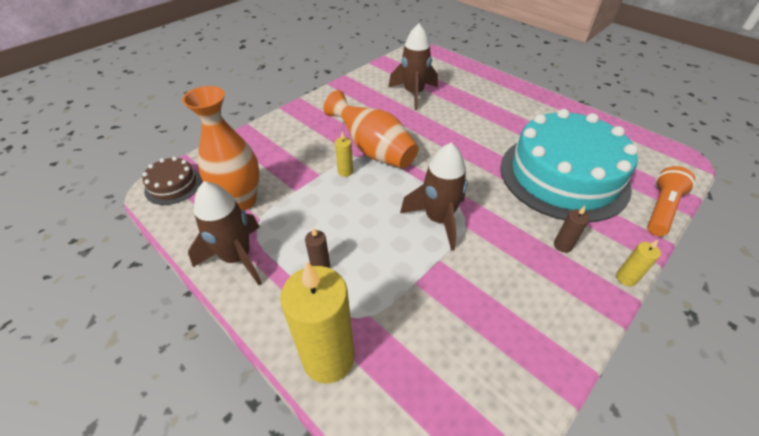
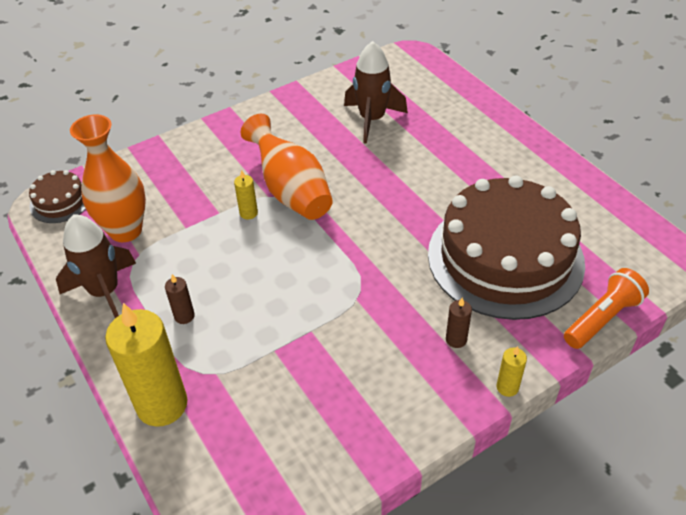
camera: 15 degrees right, 0 degrees up
(438, 219) = (330, 286): brown rocket -> none
(563, 176) = (505, 258): turquoise cake -> brown cake

